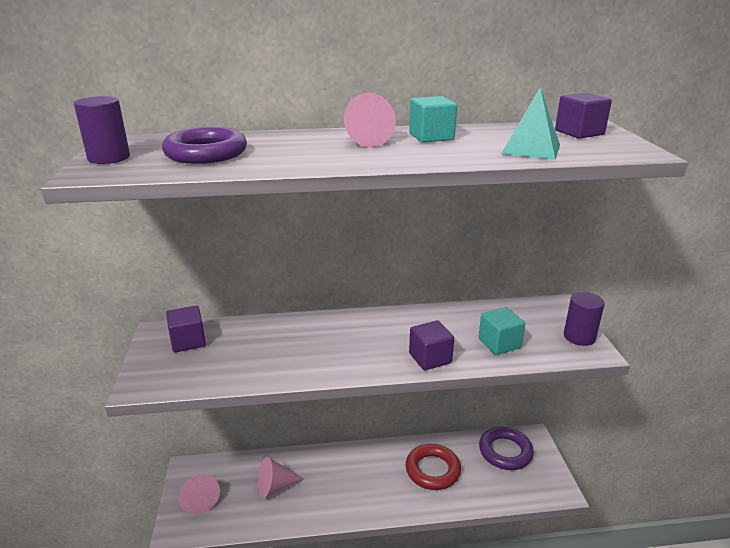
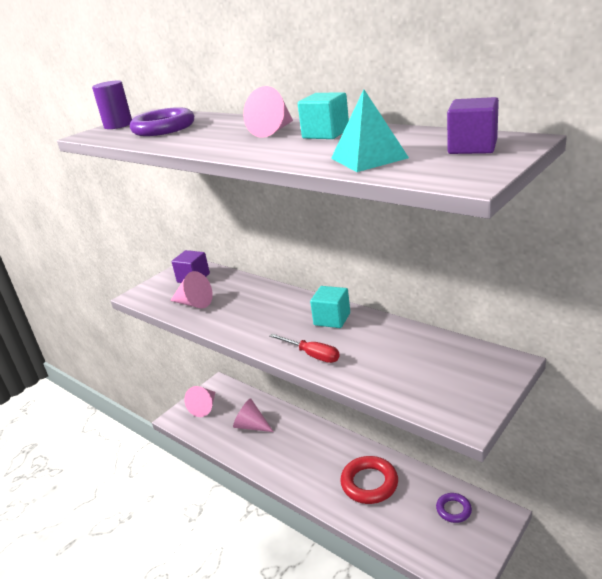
camera: 50 degrees right, 0 degrees up
(235, 364) = (194, 303): none -> pink cone
(430, 358) = (312, 355): purple cube -> red screwdriver
(499, 343) = (386, 370): turquoise cube -> turquoise cube (332, 319)
(505, 452) = (453, 510): purple ring -> purple ring, size x0.56
(579, 337) = (474, 400): purple cylinder -> none

